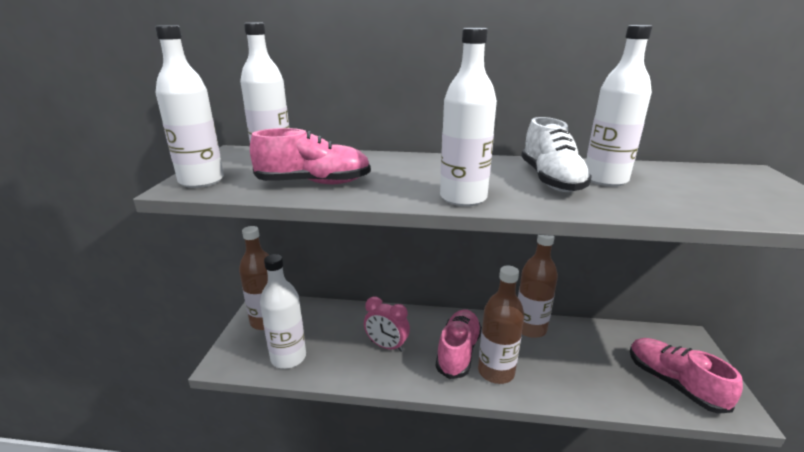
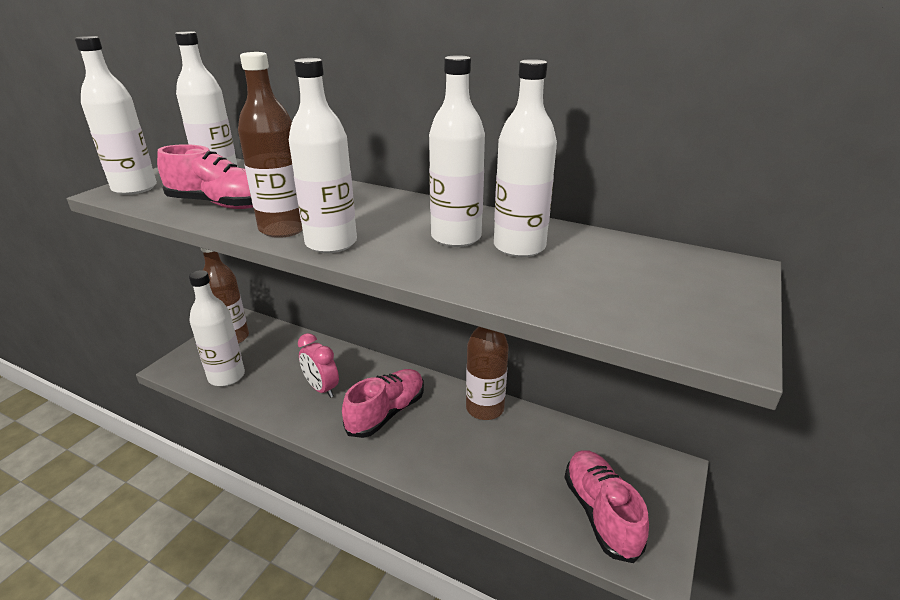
camera: 20 degrees right, 5 degrees up
(496, 372) = (408, 443): brown bottle -> brown bottle (283, 228)
(551, 180) = (456, 237): white shoe -> white bottle

